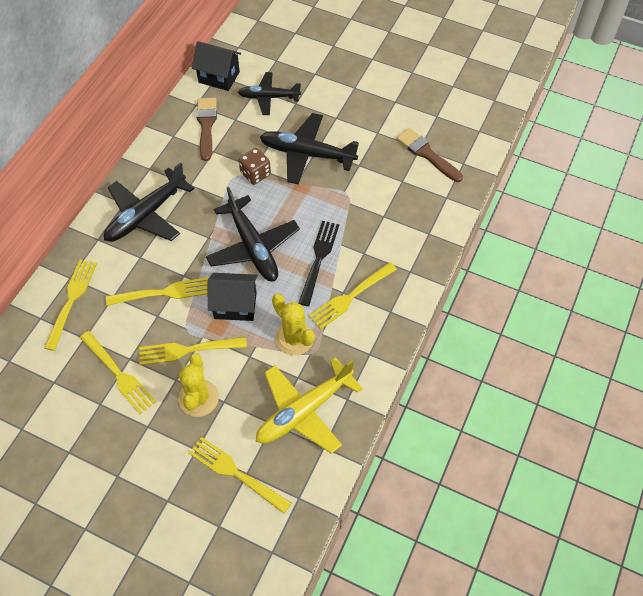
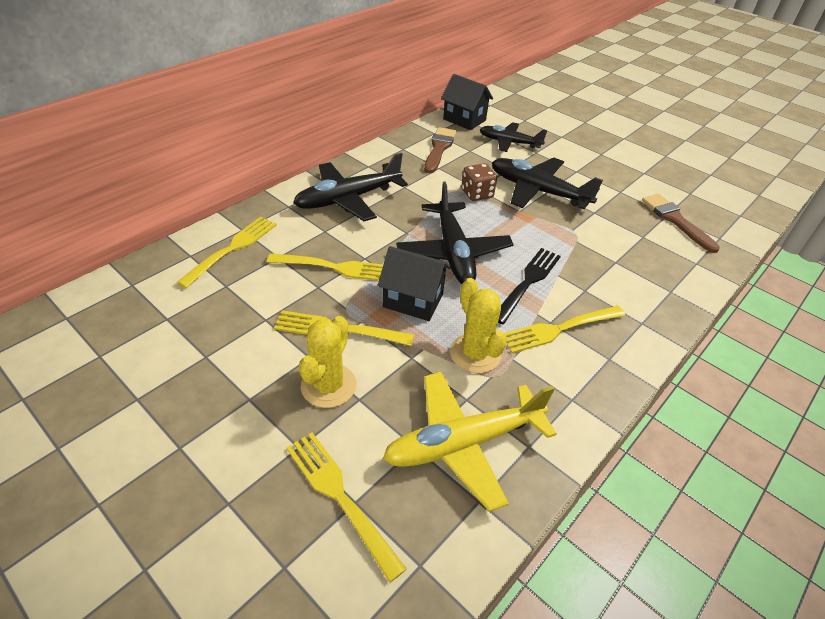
camera: 15 degrees right, 15 degrees down
(118, 374) = (244, 331): yellow fork -> none

